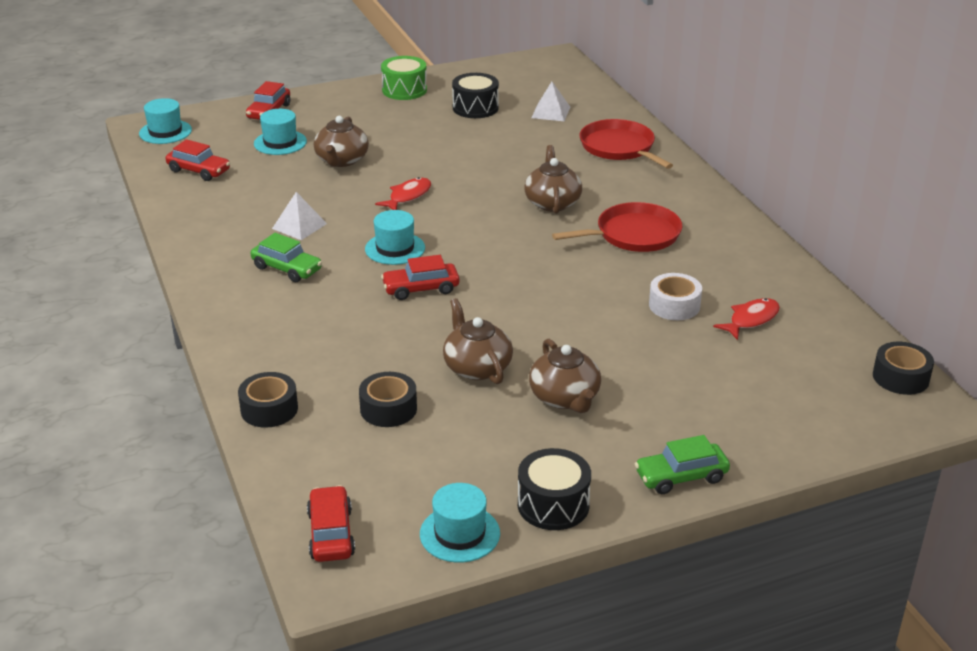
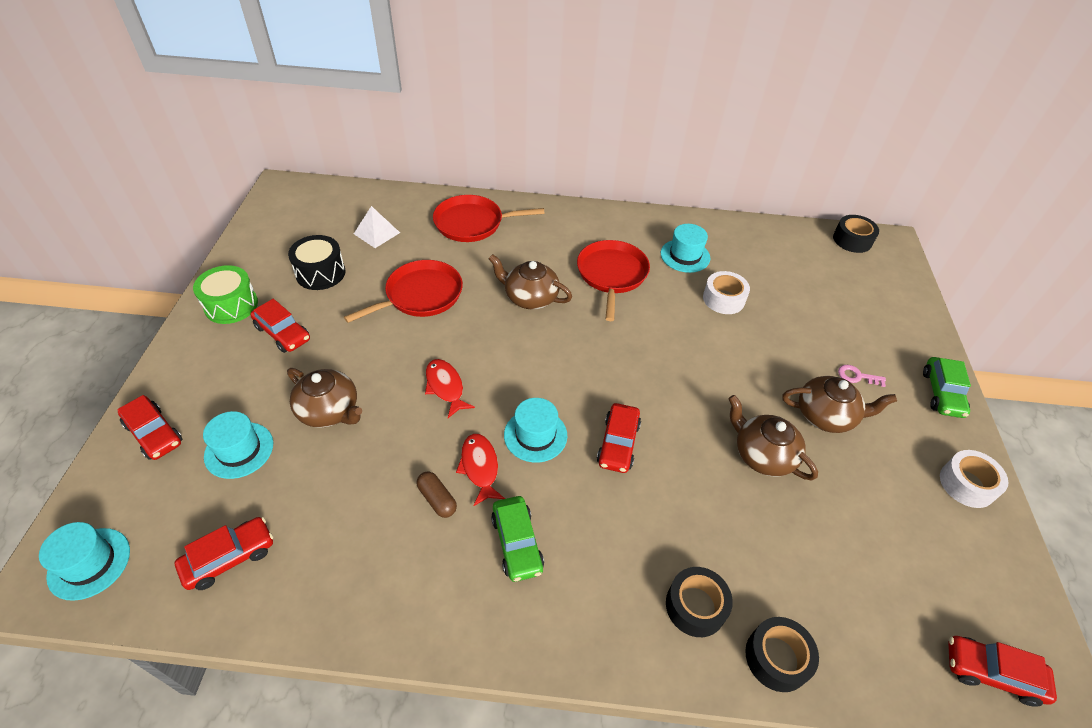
camera: 65 degrees left, 15 degrees up
(287, 269) = (517, 543): green car -> green car turned 105 degrees clockwise
(299, 226) = (437, 499): white pyramid -> brown capsule
(388, 409) = (806, 548): black tape -> black tape (695, 606)
(397, 117) = (283, 333): none -> red car
(459, 534) = (999, 565): turquoise hat -> turquoise hat (685, 256)
(477, 367) = (762, 454): brown teapot -> brown teapot turned 45 degrees clockwise
(497, 154) = (420, 295): none -> red pan
(553, 505) = (967, 484): black drum -> white tape
(645, 411) = (857, 376): none -> pink key
(751, 320) = (759, 271): red fish -> red fish (480, 467)

